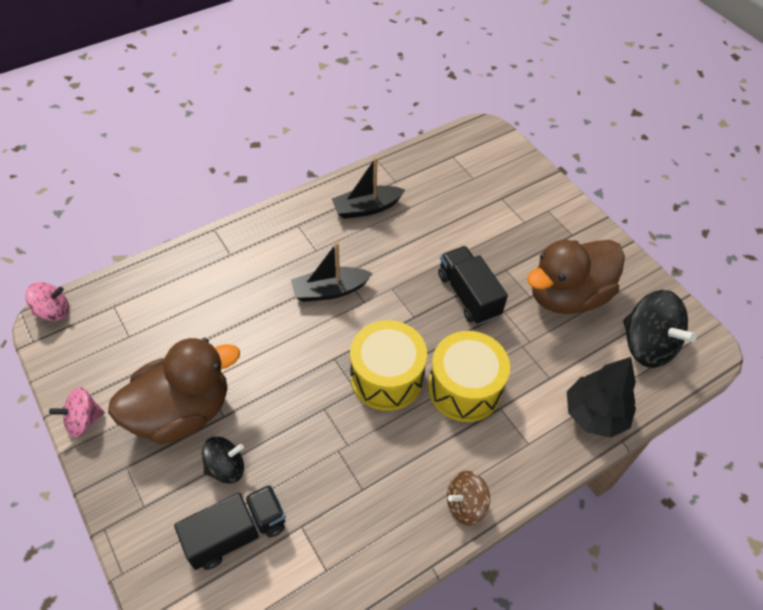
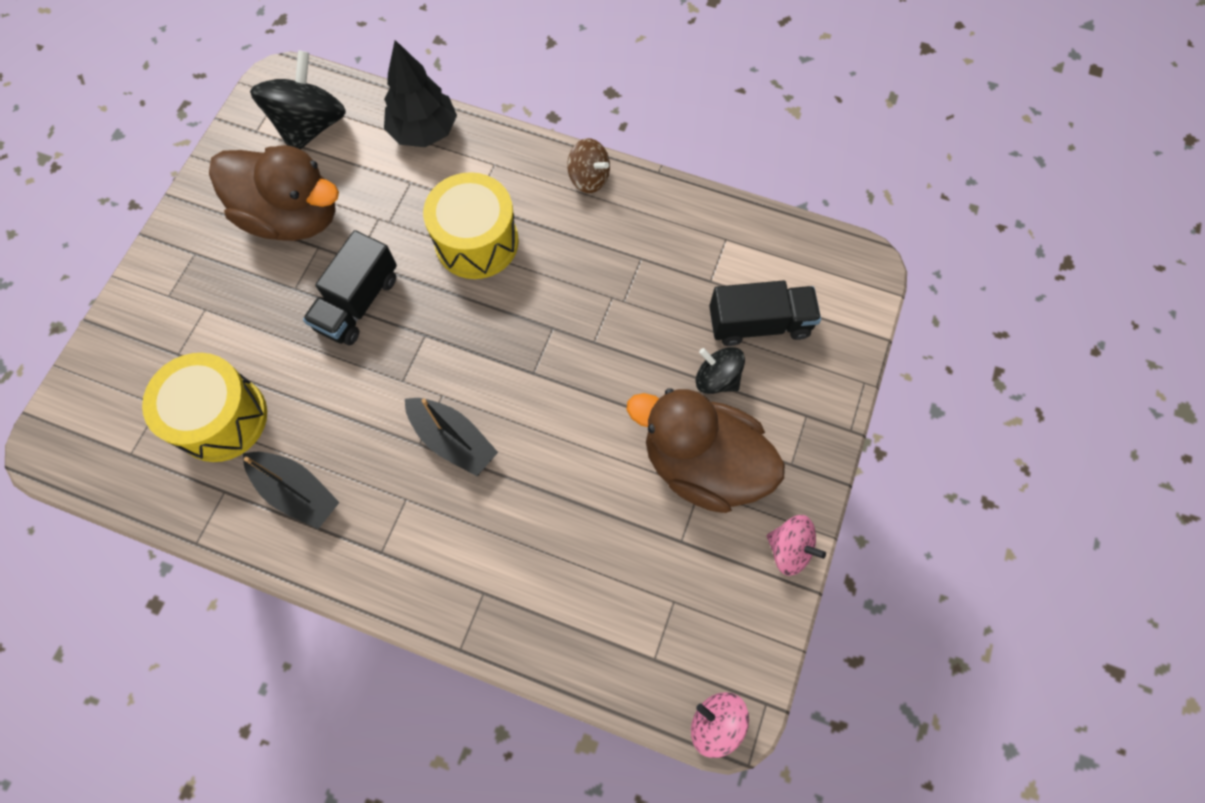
camera: 125 degrees left, 15 degrees up
(236, 533) = (759, 323): black truck -> black truck turned 150 degrees clockwise
(386, 377) = (517, 312): yellow drum -> yellow drum (221, 418)

